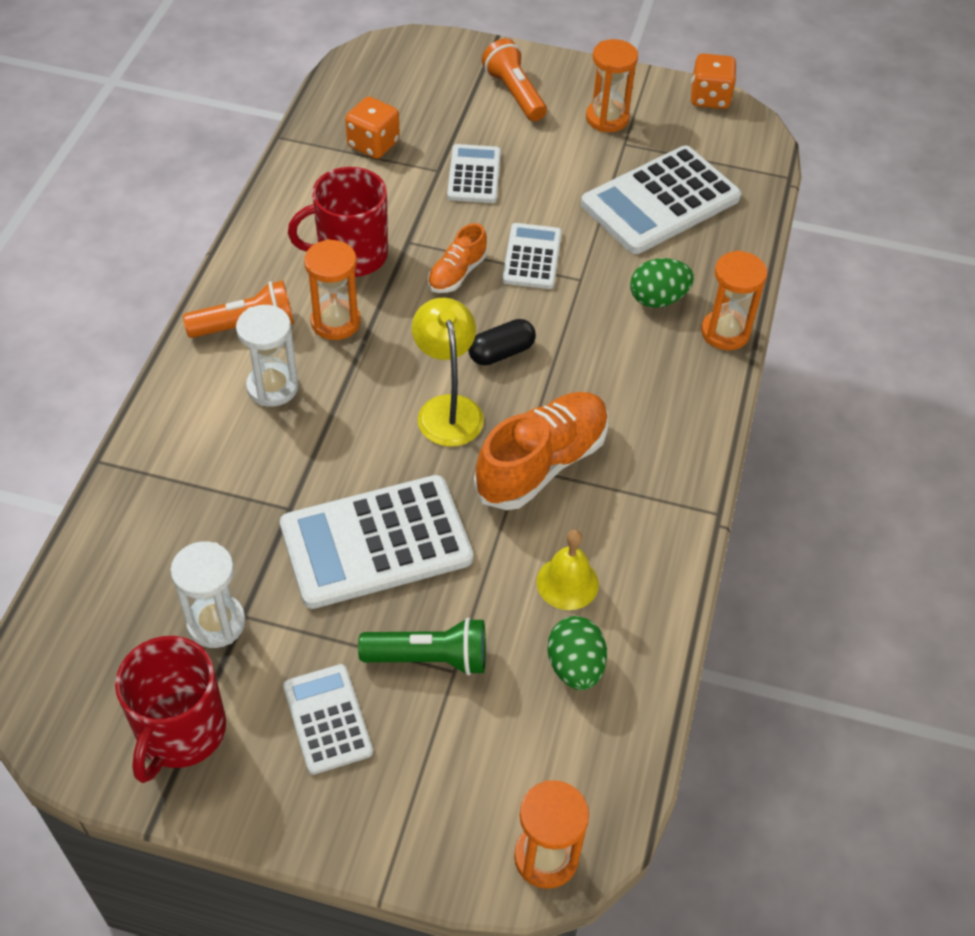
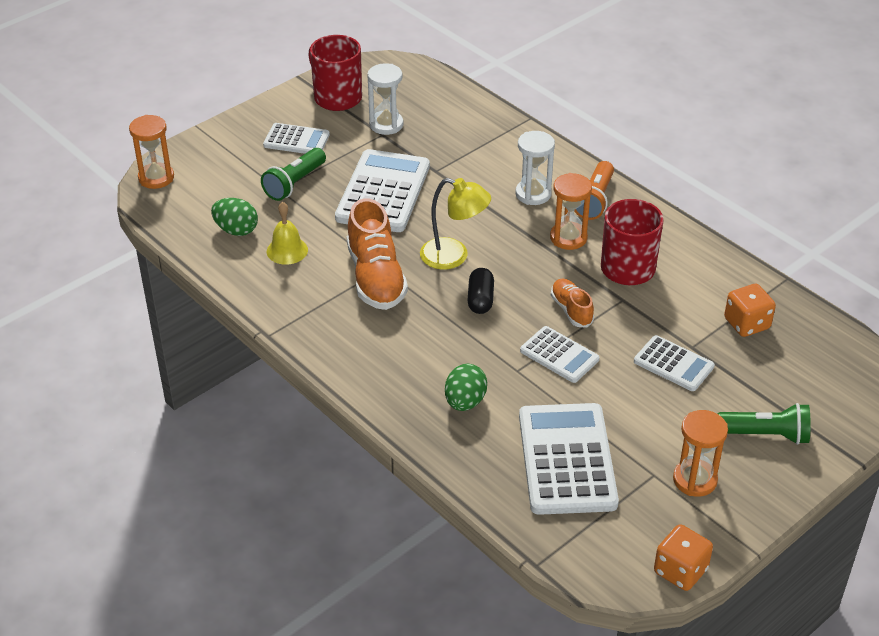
camera: 125 degrees right, 10 degrees down
(514, 93) = (765, 435): orange flashlight -> green flashlight
(725, 332) = (404, 421): orange hourglass -> none

